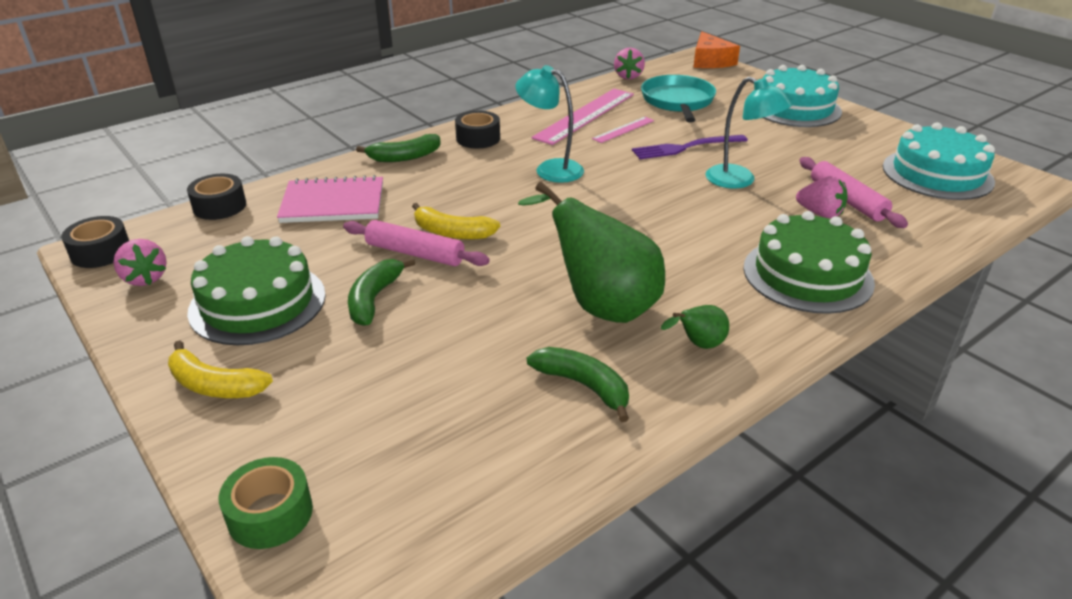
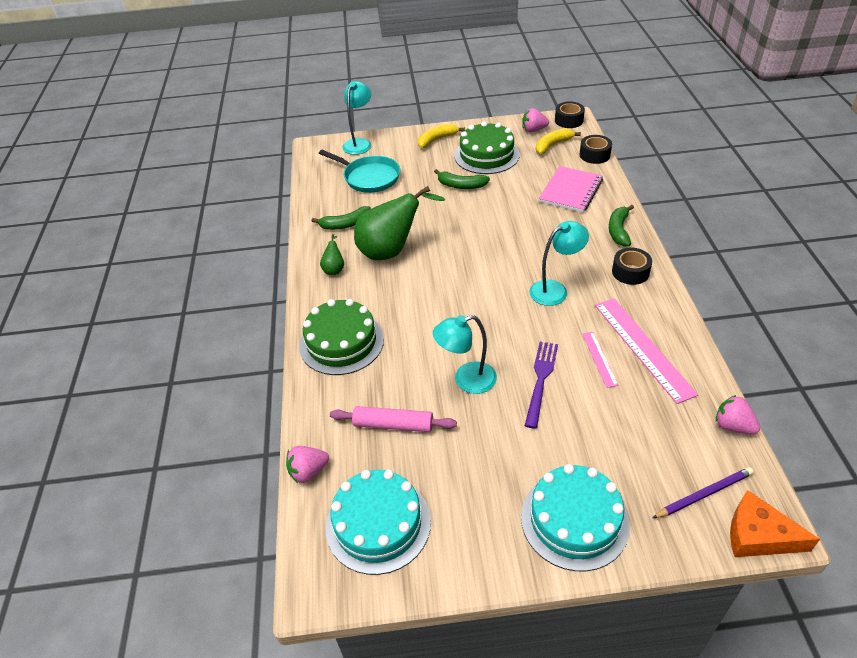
camera: 125 degrees right, 10 degrees up
(270, 514) = (359, 143): green tape -> turquoise lamp
(374, 299) = (461, 185): green banana -> green banana turned 150 degrees clockwise
(415, 253) = (491, 206): pink rolling pin -> none
(452, 233) = (502, 224): yellow banana -> yellow banana (552, 145)
(678, 102) = (642, 429): turquoise pan -> turquoise pan (369, 177)
(704, 77) = (704, 494): none -> purple pencil
(820, 213) = (391, 395): pink strawberry -> pink strawberry (308, 471)

